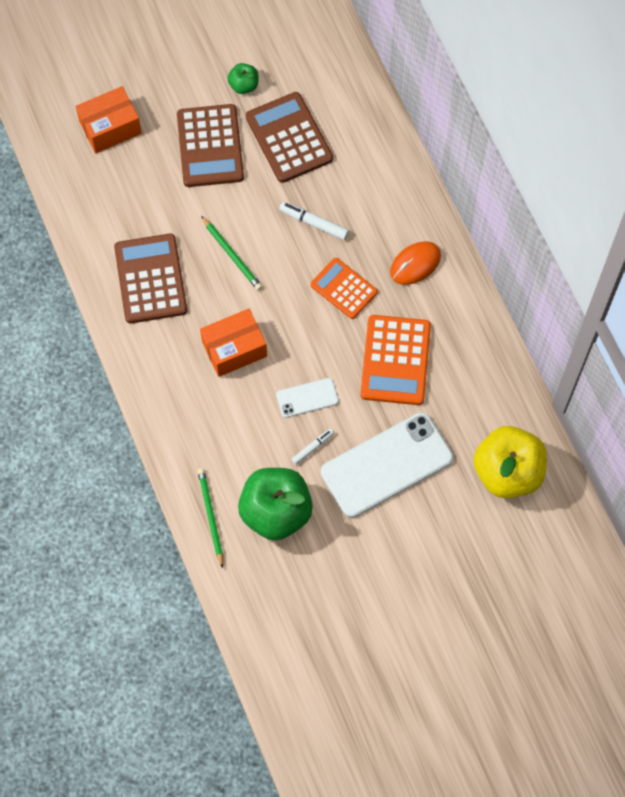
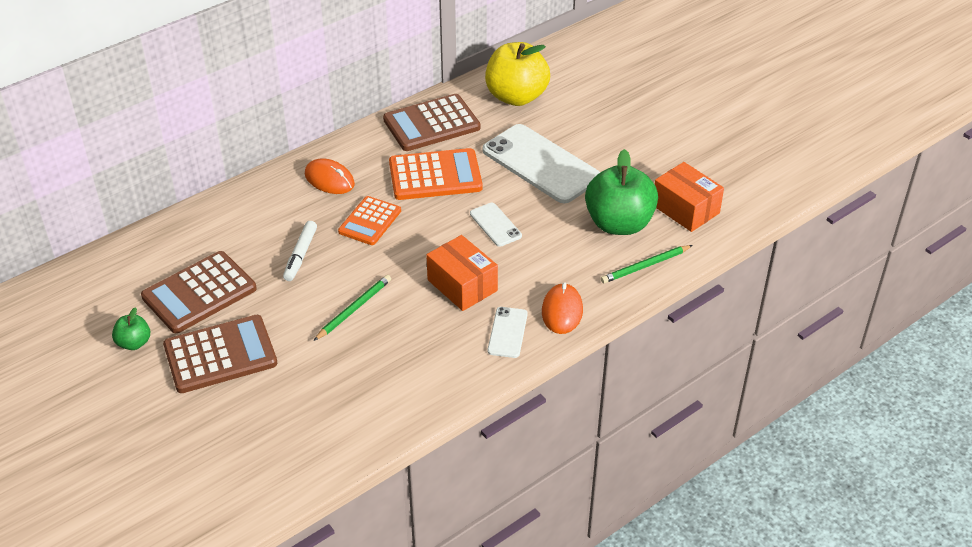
camera: 105 degrees left, 25 degrees down
(110, 128) = (208, 452): orange box -> orange box (685, 209)
(150, 279) = (402, 368): brown calculator -> brown calculator (431, 124)
(164, 372) = (507, 332): none -> white phone
(176, 424) = (562, 311): none -> orange mouse
(312, 448) = (544, 212): white marker -> none

